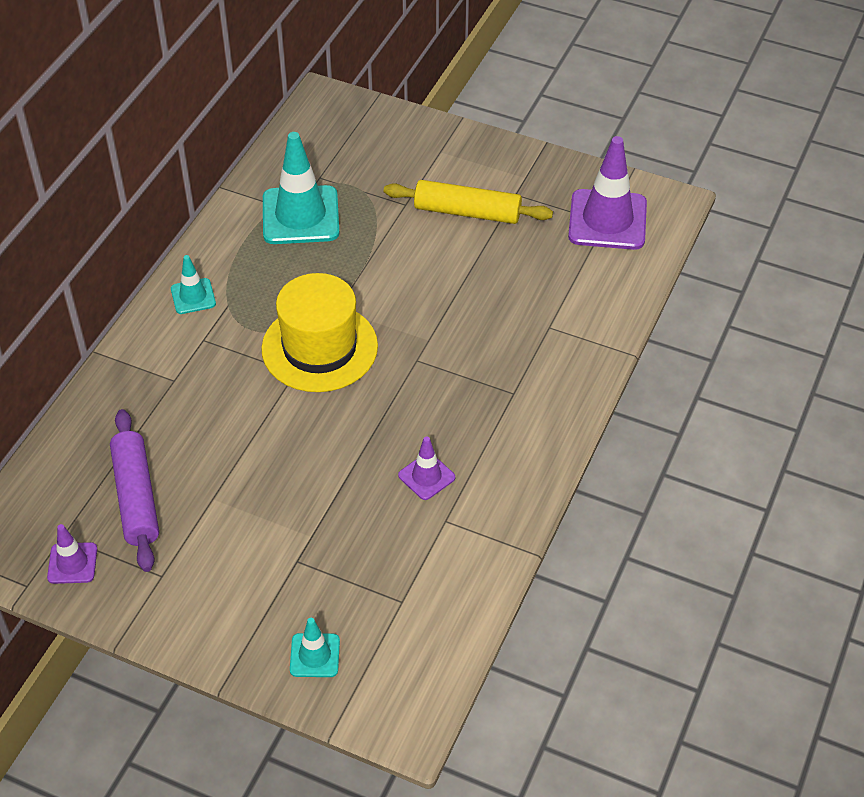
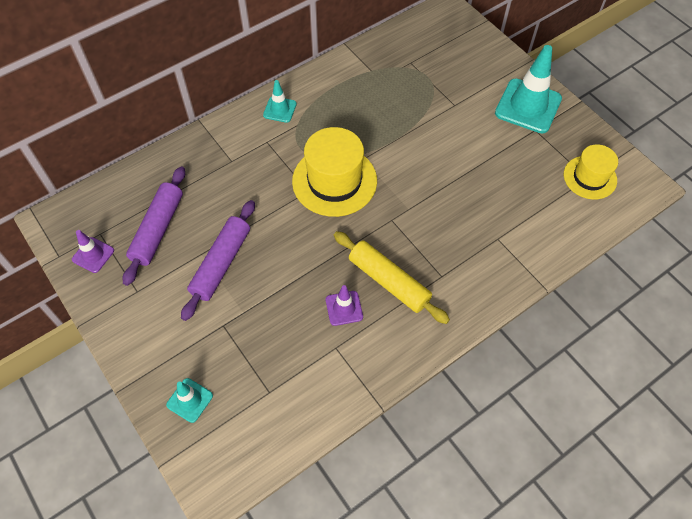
camera: 30 degrees right, 10 degrees up
(245, 497) = (221, 263): none -> purple rolling pin
(300, 215) = (381, 84): turquoise traffic cone -> turquoise traffic cone (528, 106)
(467, 212) = (493, 128): yellow rolling pin -> yellow rolling pin (389, 281)
(607, 220) = (590, 177): purple traffic cone -> yellow hat

